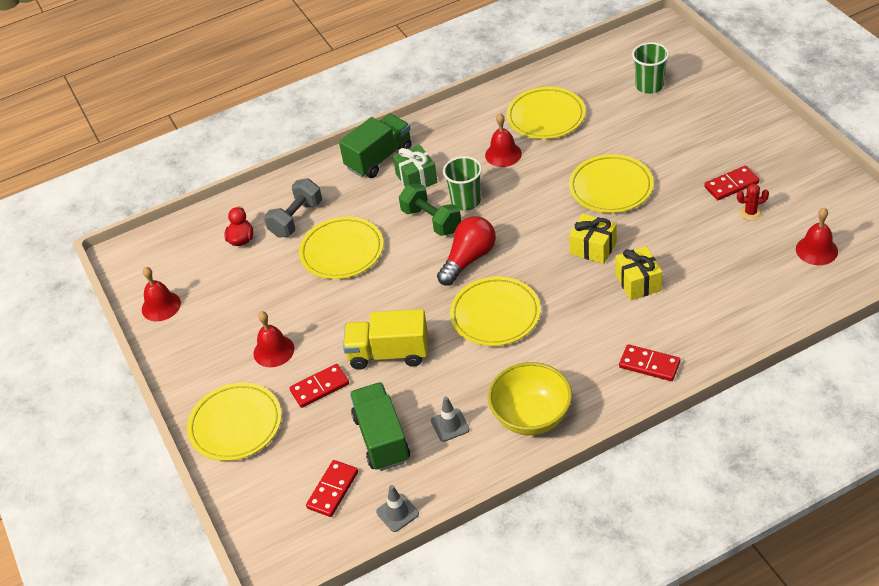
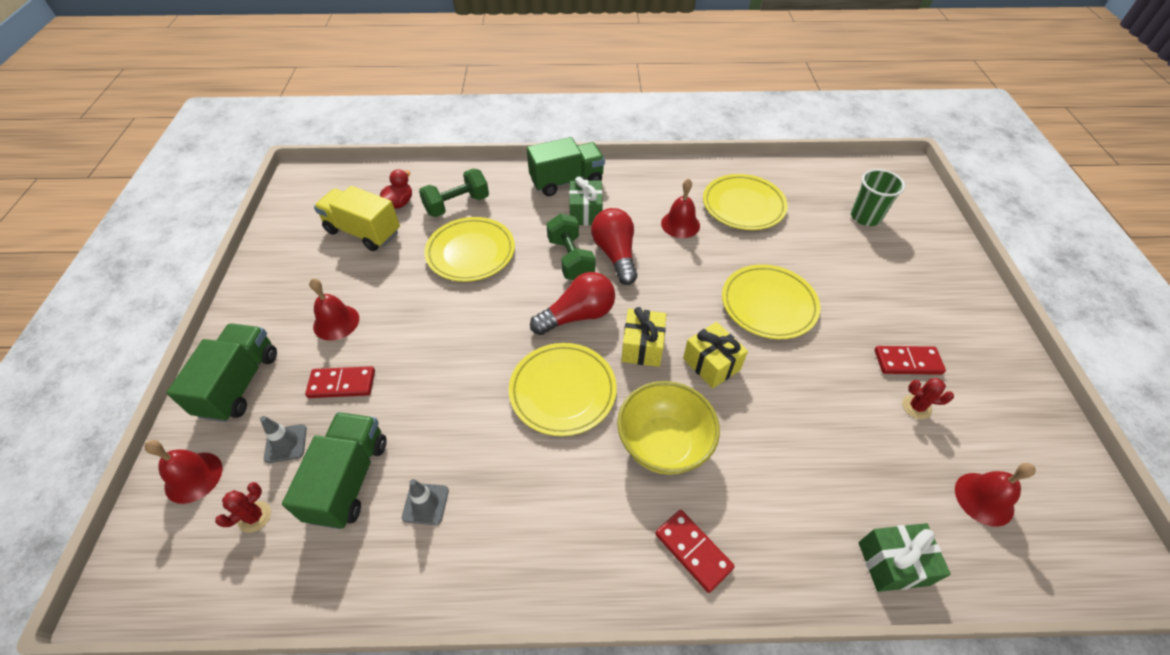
camera: 20 degrees right, 5 degrees up
(161, 306) = (288, 232): red bell -> red bell (193, 477)
(235, 425) = (239, 384): yellow plate -> green truck
(296, 219) = (457, 205): grey dumbbell -> green dumbbell
(332, 490) = (254, 517): red domino -> red cactus
(389, 353) = (431, 380): yellow truck -> yellow truck (363, 232)
(397, 513) = (288, 592): grey traffic cone -> grey traffic cone (286, 443)
(466, 201) = (615, 254): green cup -> red light bulb
(531, 417) = (516, 545): yellow bowl -> yellow bowl (663, 444)
(638, 282) = (738, 431): yellow gift -> yellow gift (642, 347)
(776, 312) = (893, 563): none -> green gift

